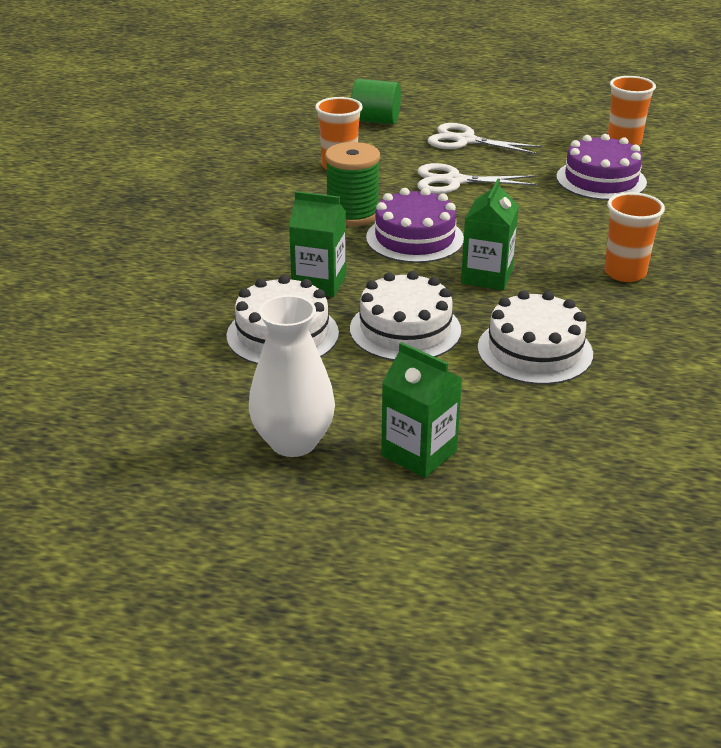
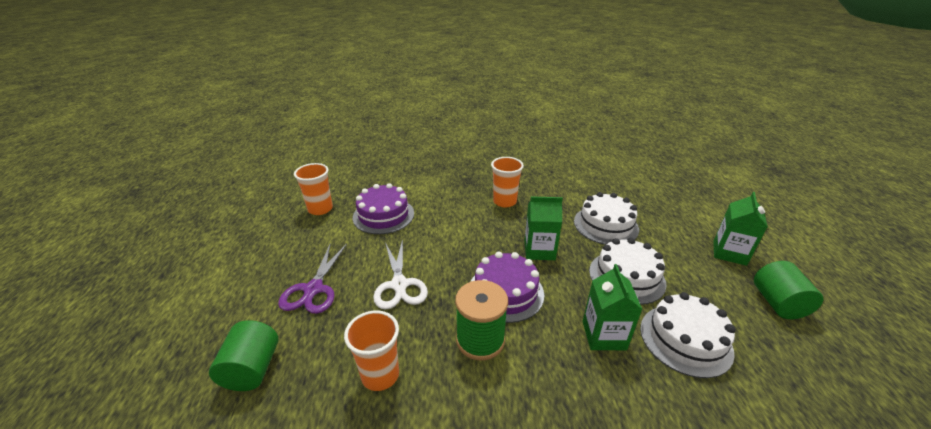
camera: 105 degrees left, 0 degrees up
(293, 442) = (777, 303): white vase -> green cylinder
(465, 141) = (313, 289): white scissors -> purple scissors

